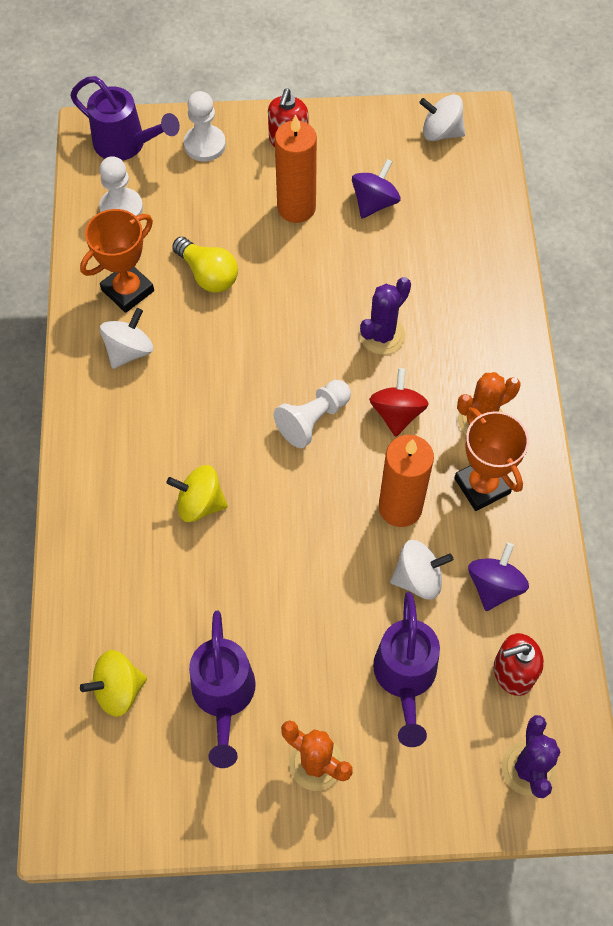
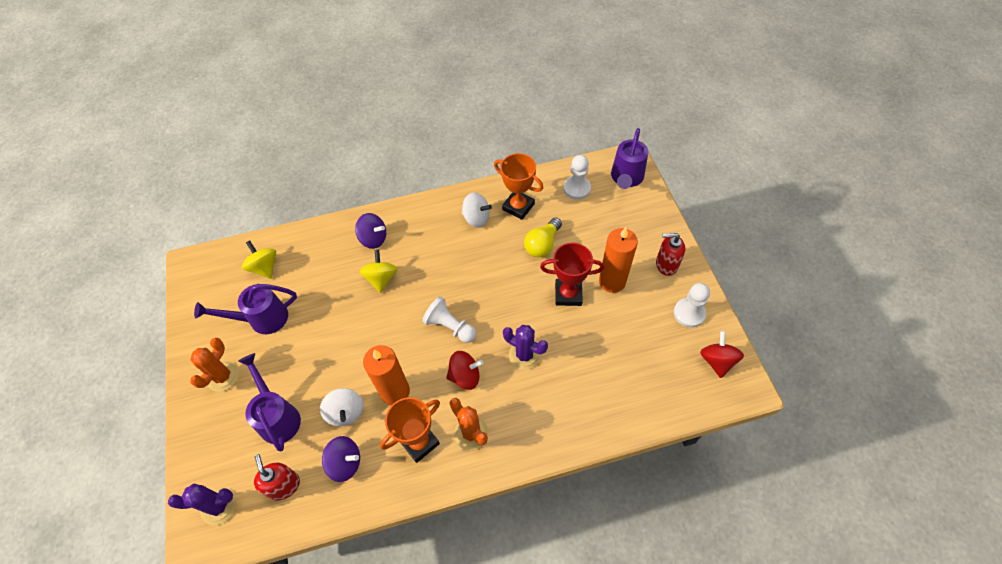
camera: 80 degrees right, 5 degrees down
(205, 145) = (643, 218): white pawn -> white pawn (689, 313)
(302, 263) = (568, 294): none -> red trophy
(374, 203) = (634, 328): purple spinning top -> purple spinning top (373, 239)
(405, 677) = (278, 417): purple watering can -> purple watering can turned 75 degrees clockwise
(441, 132) = (717, 361): white spinning top -> red spinning top

